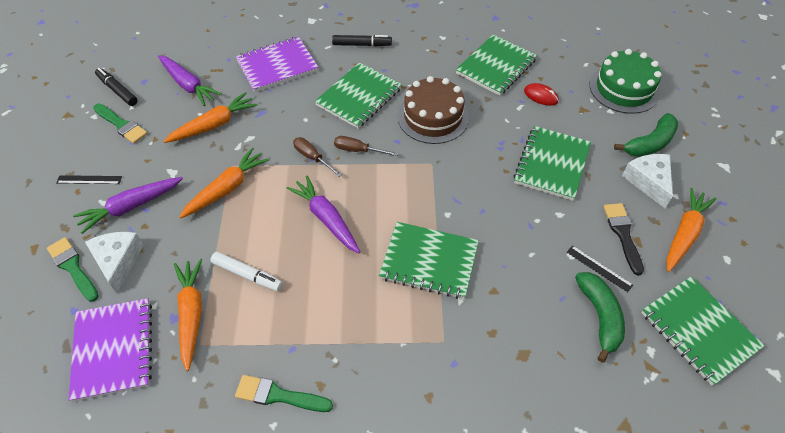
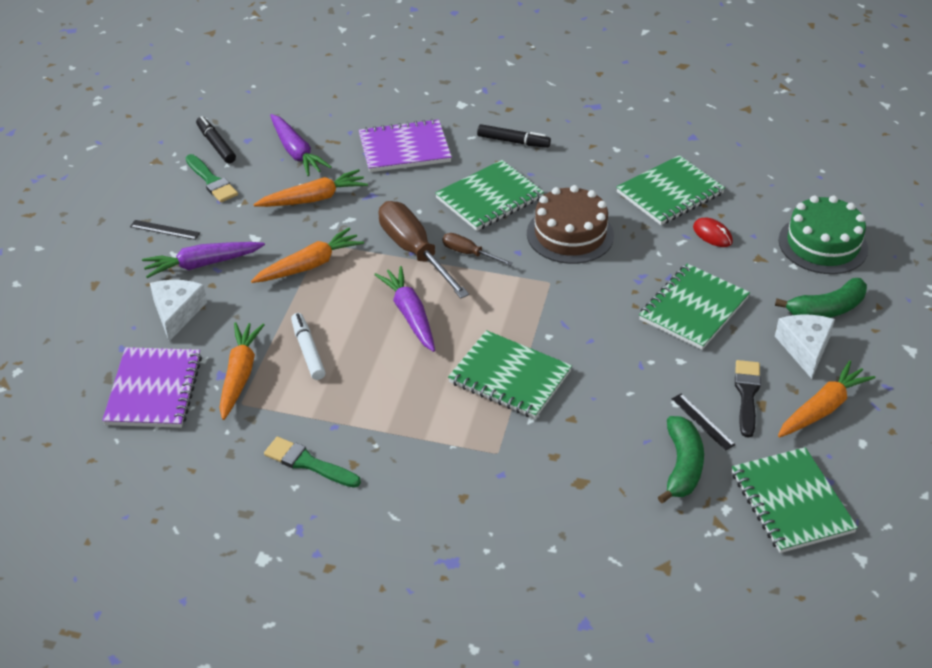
camera: 15 degrees right, 10 degrees down
(73, 267) = (130, 309): green brush -> none
(247, 275) = (308, 351): white marker -> white marker turned 150 degrees counterclockwise
(312, 157) = (414, 251): brown screwdriver -> brown screwdriver, size x1.98

